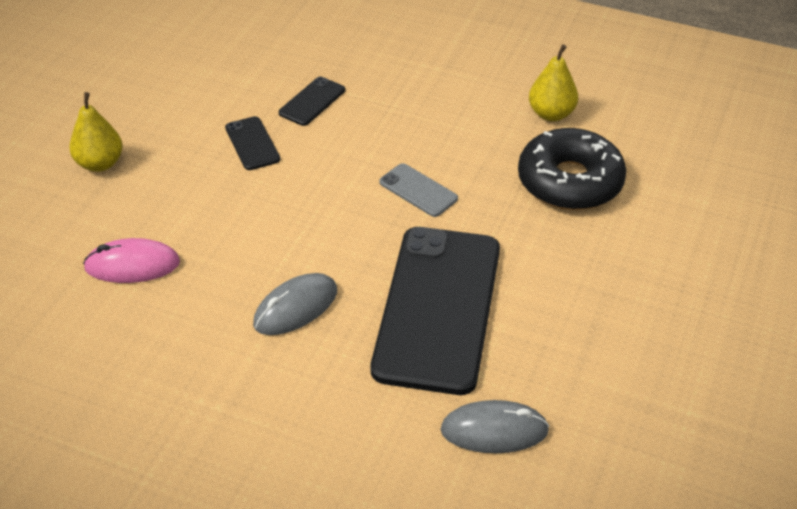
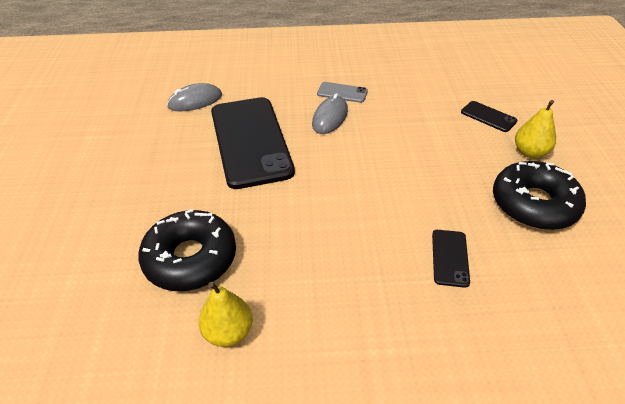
camera: 155 degrees right, 0 degrees up
(132, 265) = (435, 109): pink mouse -> none
(175, 115) = (533, 204): none -> black donut
(252, 143) = (454, 202): black phone -> black phone (488, 116)
(418, 190) = (306, 208): grey phone -> grey phone (342, 92)

